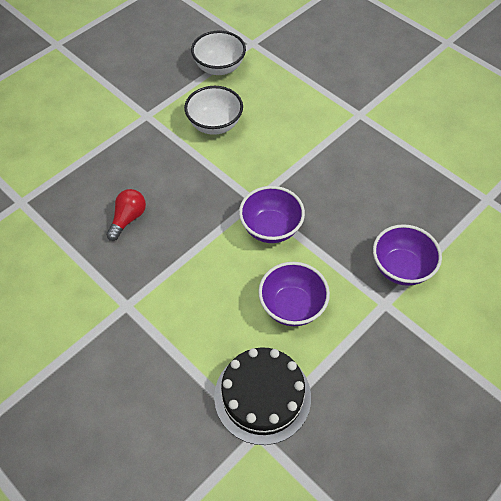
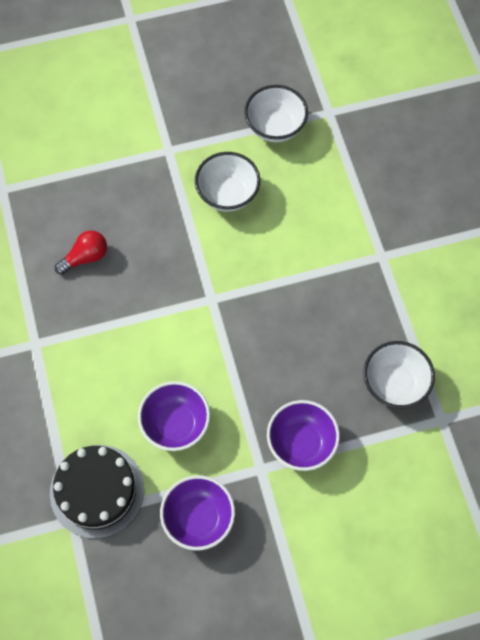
camera: 30 degrees right, 10 degrees up
(271, 228) = (208, 336): purple bowl -> purple bowl (198, 518)
(435, 192) = (394, 384): none -> white bowl

